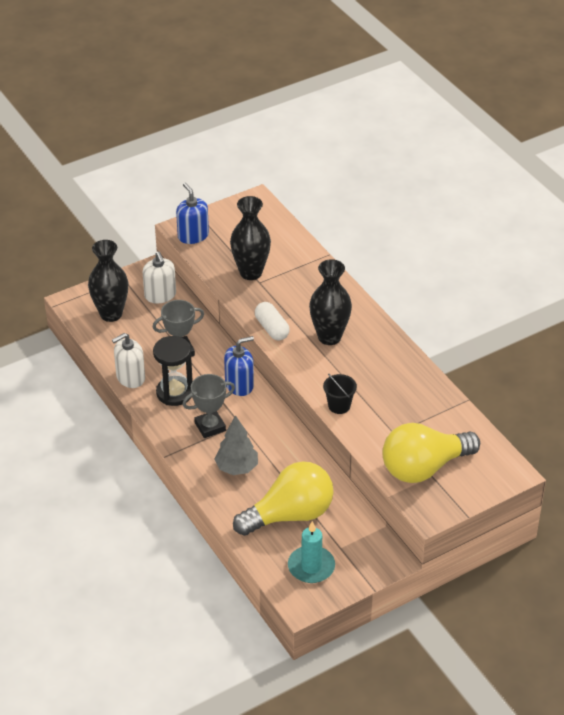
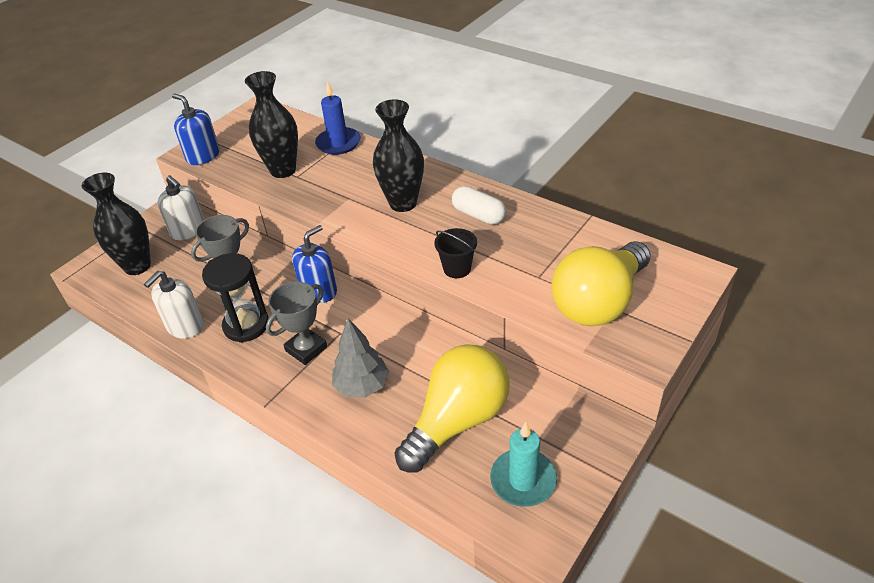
camera: 20 degrees left, 0 degrees up
(272, 328) = (334, 215): white capsule -> white capsule (478, 215)
(307, 261) = (338, 143): none -> blue candle

